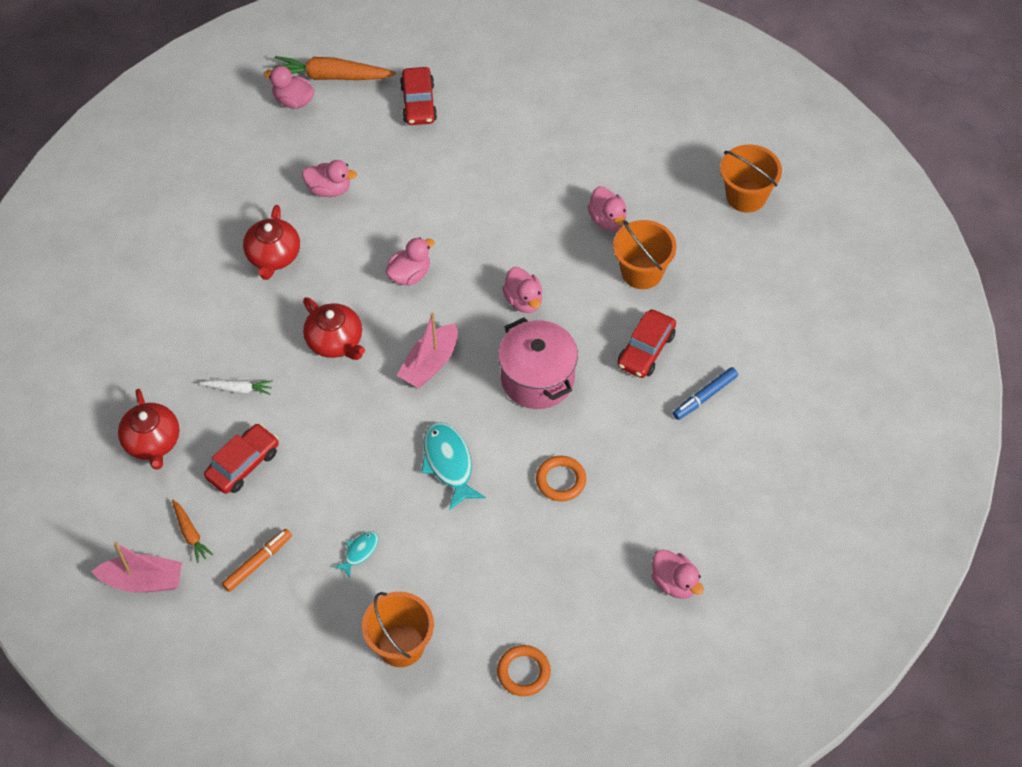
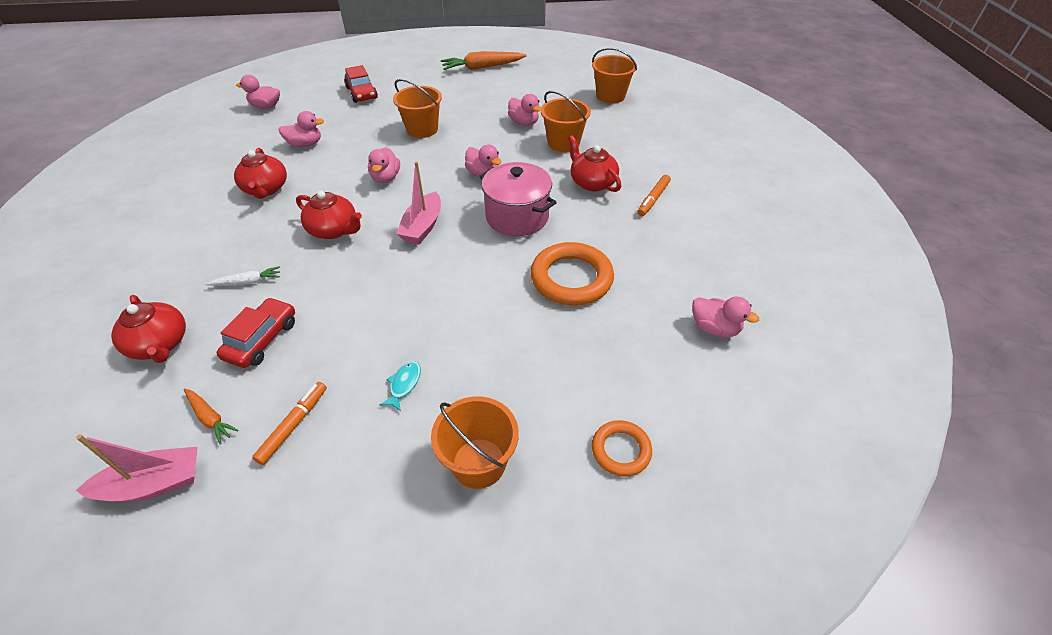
camera: 20 degrees left, 10 degrees down
(331, 76) = (293, 91): orange carrot -> orange carrot (482, 67)
(410, 274) = (386, 178): pink duck -> pink duck turned 150 degrees clockwise
(449, 463) = (466, 290): turquoise fish -> none
(476, 198) = (422, 129): none -> orange bucket
(561, 480) = (571, 278): orange ring -> orange ring, size x1.78
(646, 350) = (592, 182): red car -> red teapot
(705, 397) = (653, 199): blue marker -> orange marker

